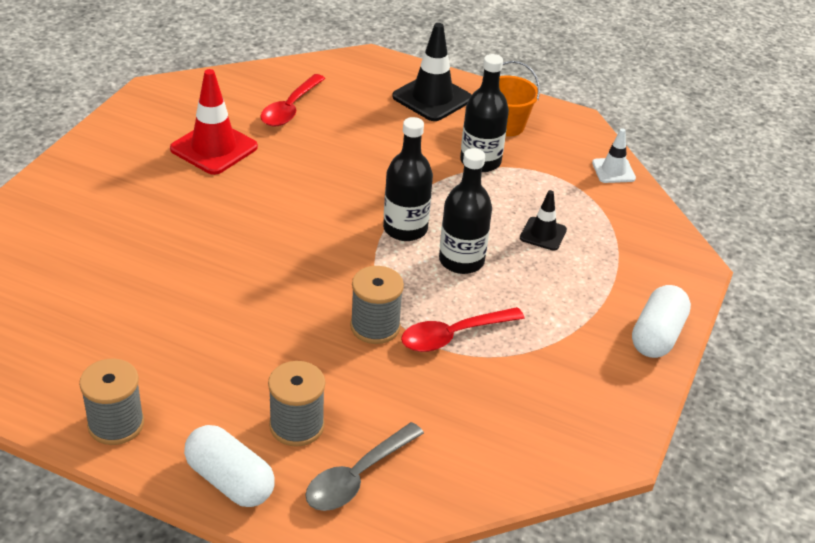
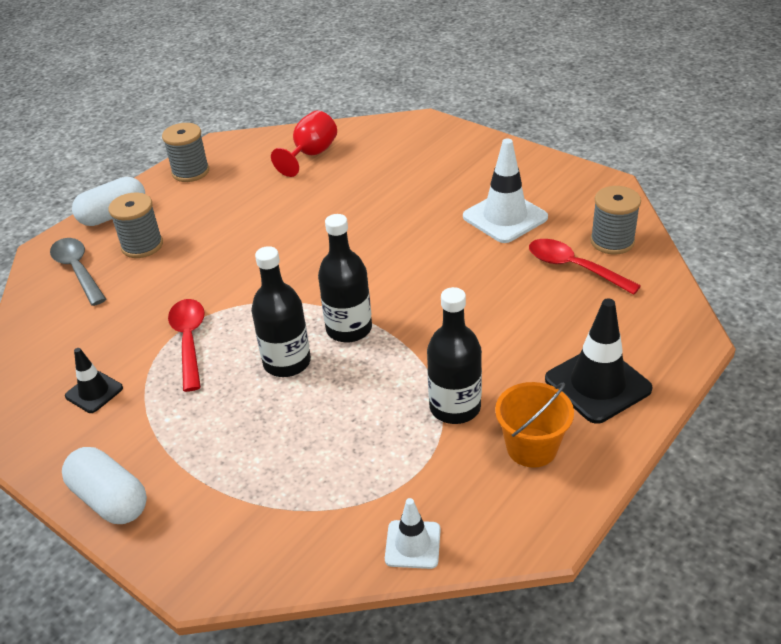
camera: 110 degrees right, 0 degrees up
(77, 307) = (311, 155): none -> red goblet
(214, 148) = (505, 217): red traffic cone -> white traffic cone
(375, 326) = (223, 294): grey spool -> grey spool (612, 241)
(543, 234) = (307, 437): black traffic cone -> black traffic cone (94, 392)

